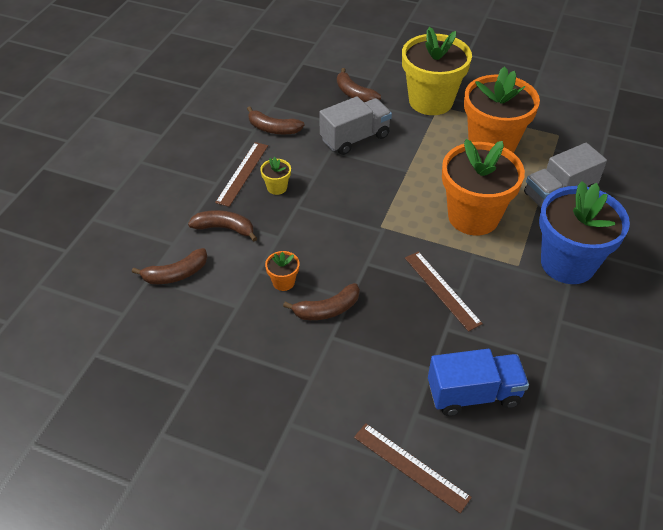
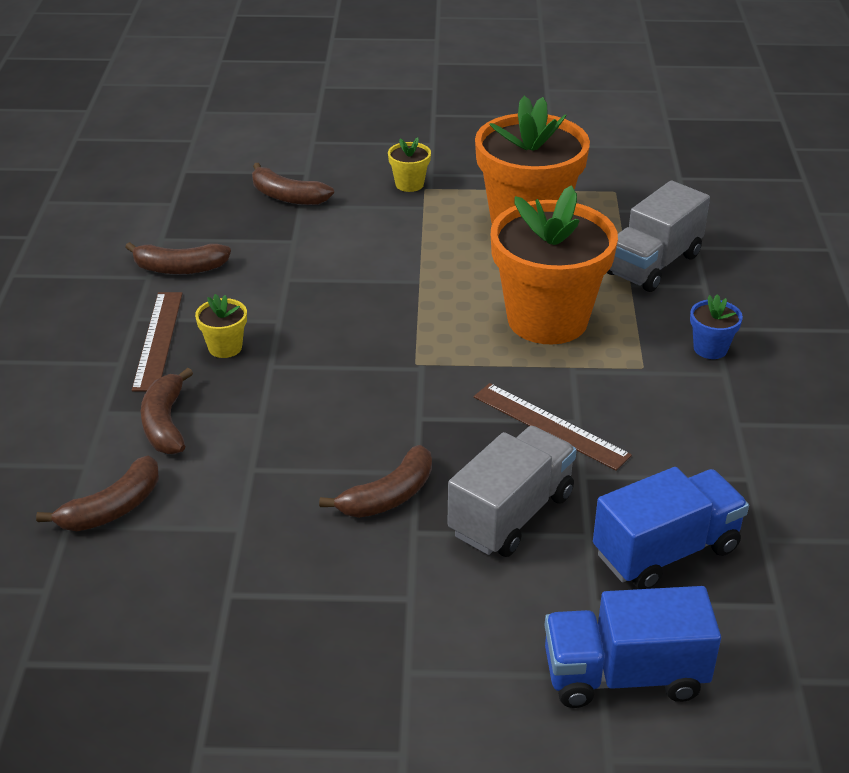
camera: 20 degrees left, 10 degrees down
(224, 228) = (165, 423): brown banana -> brown banana turned 90 degrees counterclockwise
(283, 282) = (300, 475): orange flower pot -> none
(355, 138) = (317, 255): grey truck -> grey truck (511, 514)
(411, 467) = (624, 675): brown ruler -> blue truck
(431, 101) = (409, 184): yellow flower pot -> yellow flower pot, size x0.41
(567, 263) = (710, 348): blue flower pot -> blue flower pot, size x0.41

